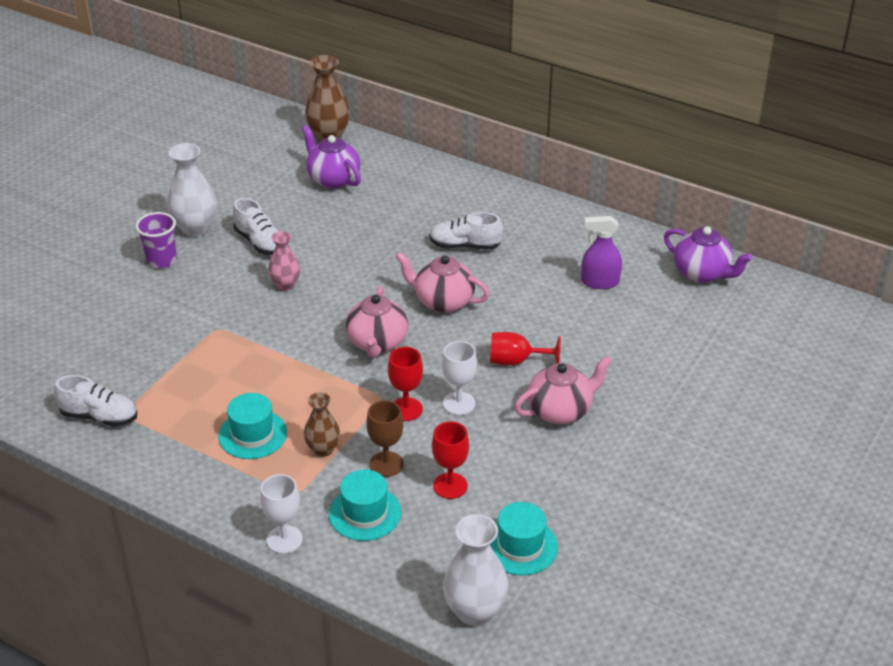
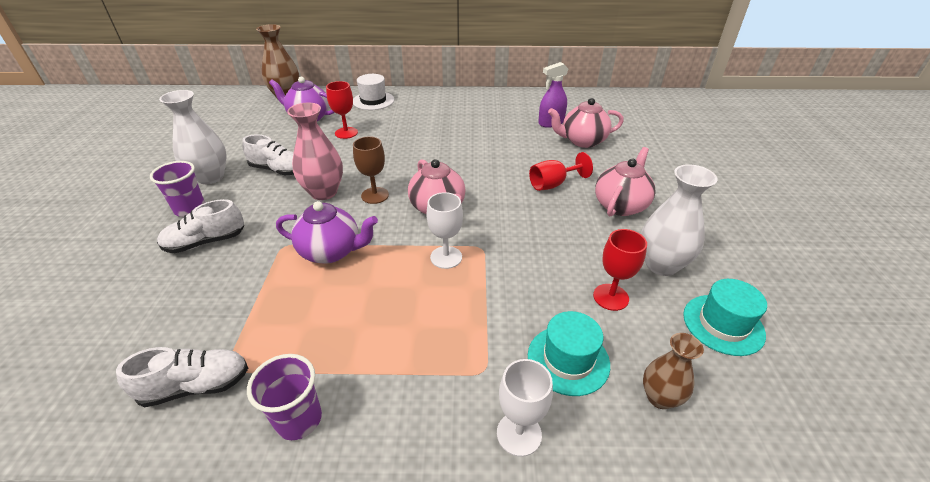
camera: 30 degrees left, 0 degrees up
(151, 466) = (299, 419): none -> purple cup
(252, 434) = (390, 329): turquoise hat -> none
(285, 285) = (324, 192): pink vase -> pink vase, size x1.61
(323, 449) = (471, 314): brown vase -> brown vase (660, 397)
(386, 464) = (540, 302): brown goblet -> brown goblet (375, 195)
(406, 409) = (510, 248): red goblet -> red goblet (346, 133)
(421, 176) = (373, 101): none -> white hat
(443, 301) = (461, 164): pink teapot -> pink teapot (582, 141)
(459, 403) = (545, 228): white goblet -> white goblet (446, 257)
(465, 246) = (442, 128): white shoe -> white shoe (206, 242)
(475, 611) = (769, 414): white vase -> white vase (661, 265)
(702, 273) = (602, 102): purple teapot -> purple teapot (331, 251)

